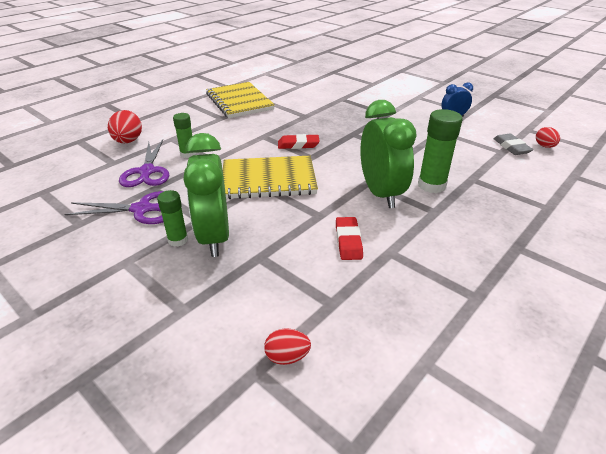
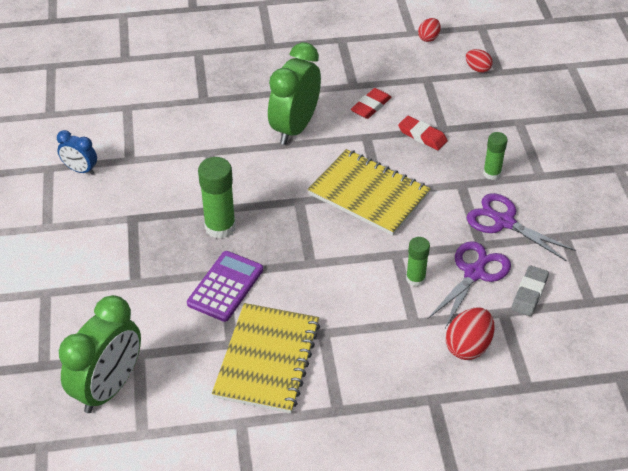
camera: 140 degrees left, 10 degrees up
(214, 237) = (462, 161): green clock -> green clock (109, 387)
(296, 112) = (225, 286): none -> purple calculator
(298, 145) = (290, 225): red eraser -> red eraser (422, 136)
(431, 185) = (244, 112): green glue stick -> green glue stick (220, 227)
(511, 147) = (109, 106): grey eraser -> grey eraser (529, 293)
(544, 146) = (81, 90): red egg -> red egg (428, 38)

